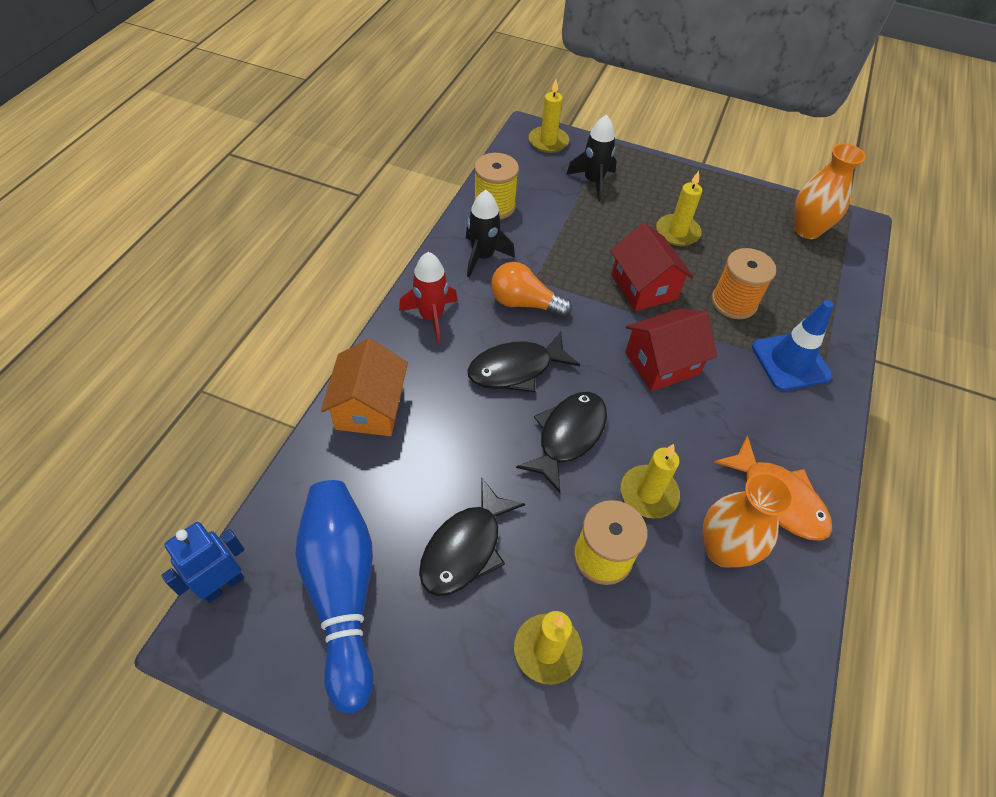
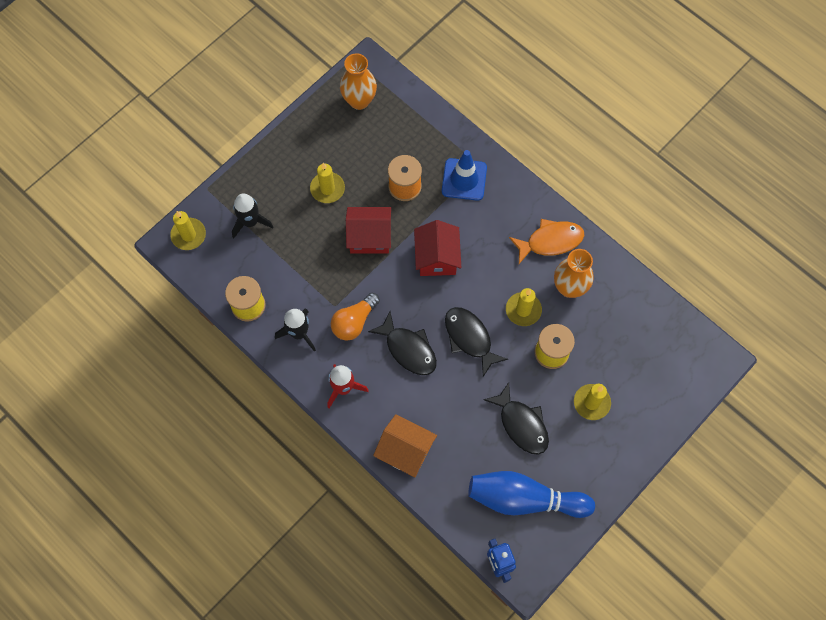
camera: 65 degrees left, 15 degrees up
(516, 369) = (408, 349): black fish -> black fish turned 45 degrees counterclockwise

